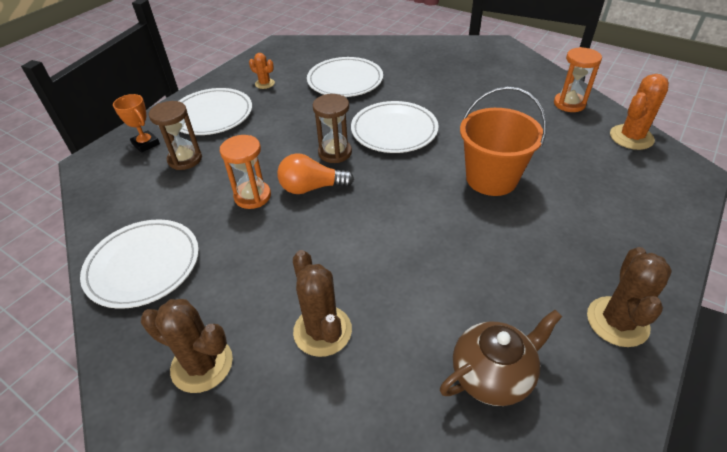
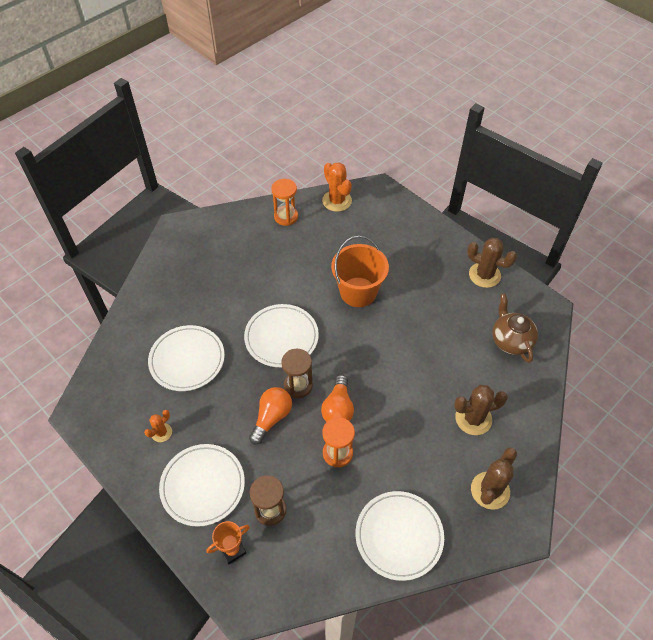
camera: 80 degrees left, 10 degrees up
(290, 142) = (272, 418): none -> orange light bulb

